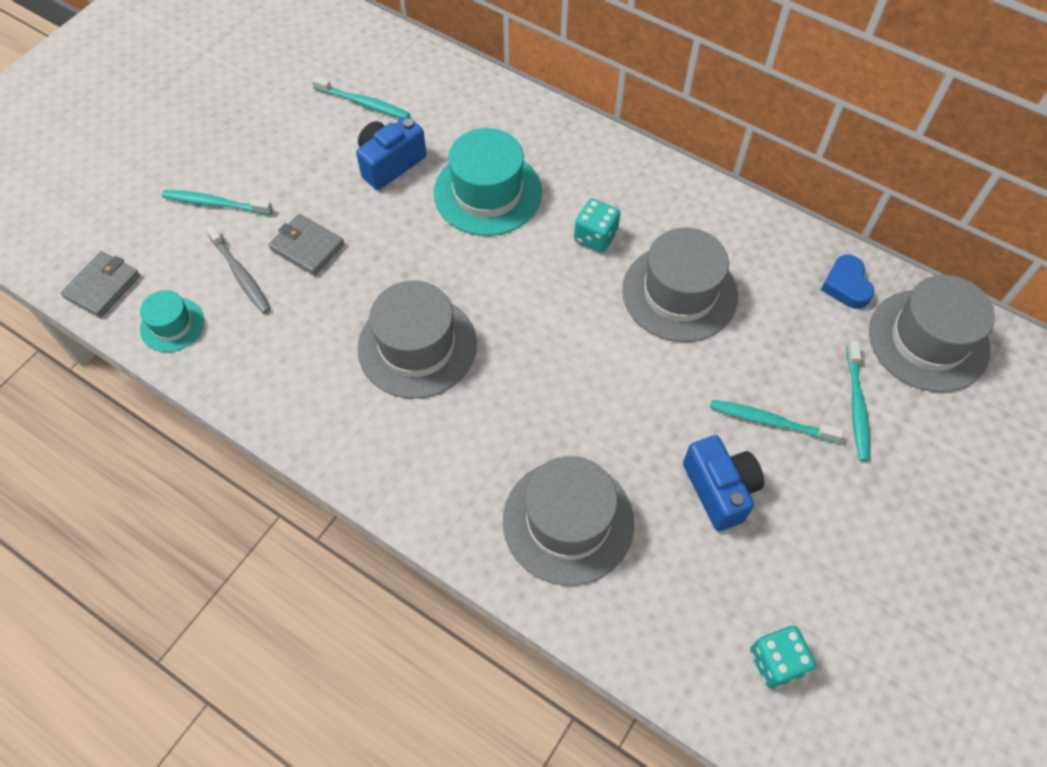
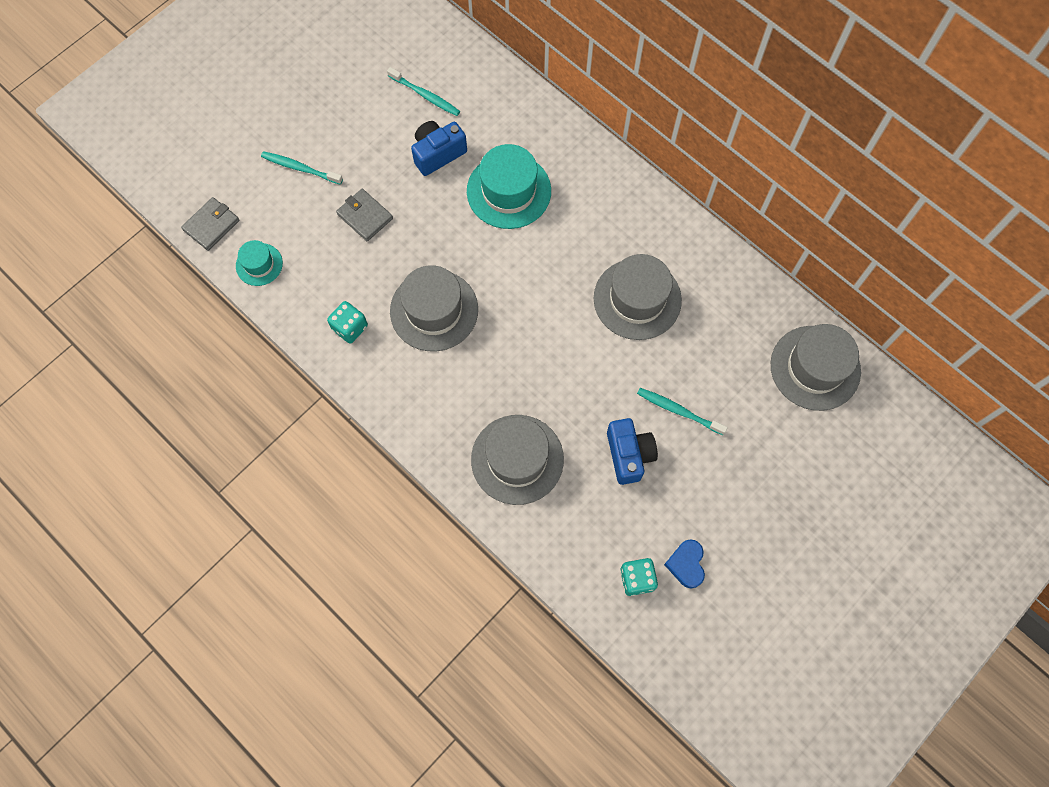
camera: 10 degrees right, 10 degrees up
(240, 274) = (313, 231): grey toothbrush -> none
(595, 237) = (584, 242): turquoise dice -> turquoise dice (350, 328)
(846, 285) = (766, 314): blue heart -> blue heart (686, 564)
(856, 406) = (745, 410): turquoise toothbrush -> none

